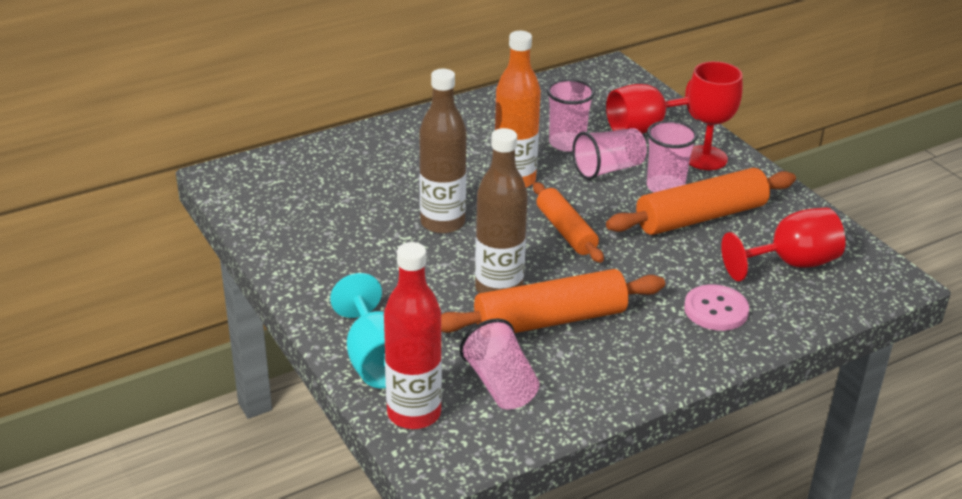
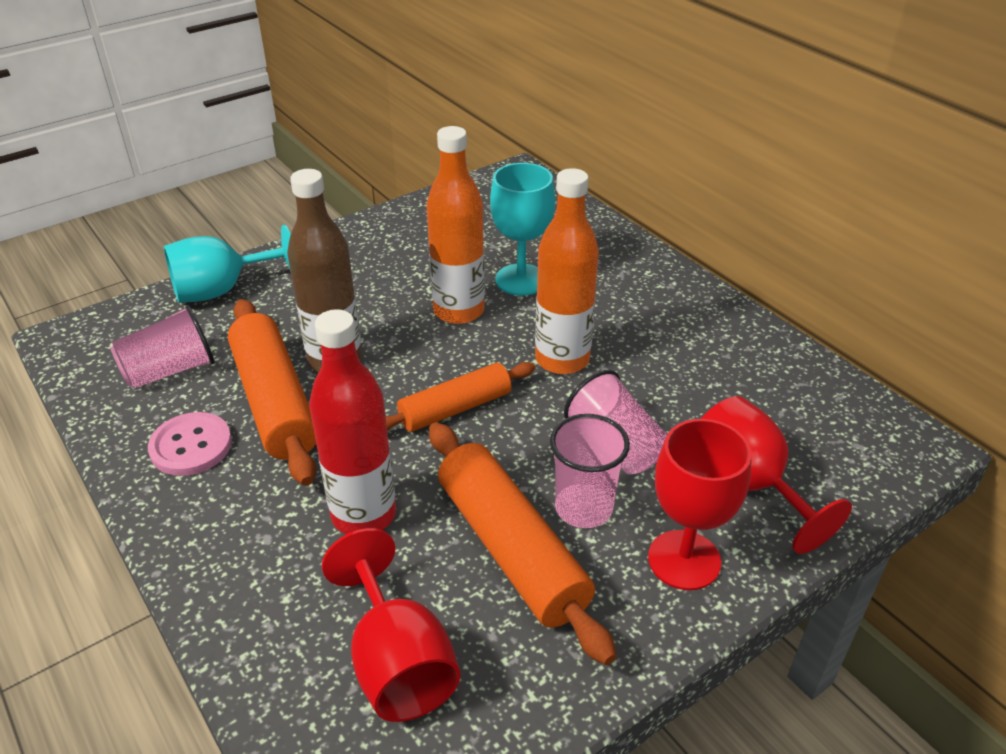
camera: 85 degrees right, 5 degrees up
(405, 189) = (521, 280): none -> turquoise goblet
(414, 413) = (141, 318): red bottle -> red bottle (363, 514)
(442, 223) = (458, 311): brown bottle -> orange bottle
(567, 143) = (669, 402): pink cup -> none
(716, 310) = (284, 559): pink button -> pink button (191, 446)

